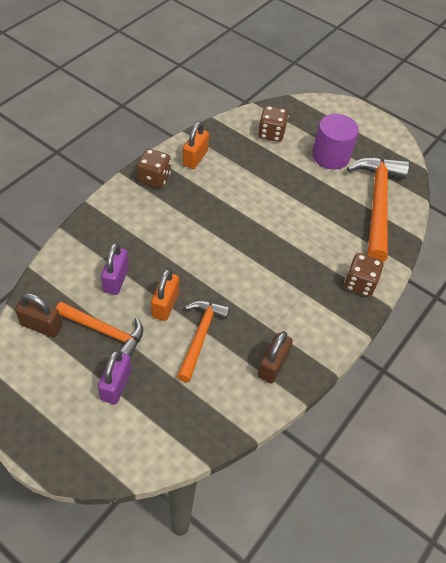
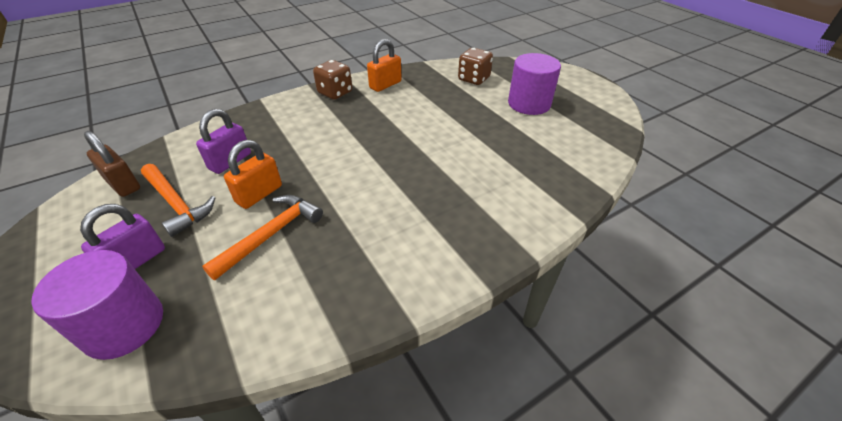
camera: 25 degrees right, 10 degrees down
(150, 429) = (124, 325): none -> purple cylinder
(273, 365) = (334, 291): brown padlock -> none
(359, 283) = (505, 225): brown dice -> none
(377, 204) = (566, 152): orange hammer -> none

